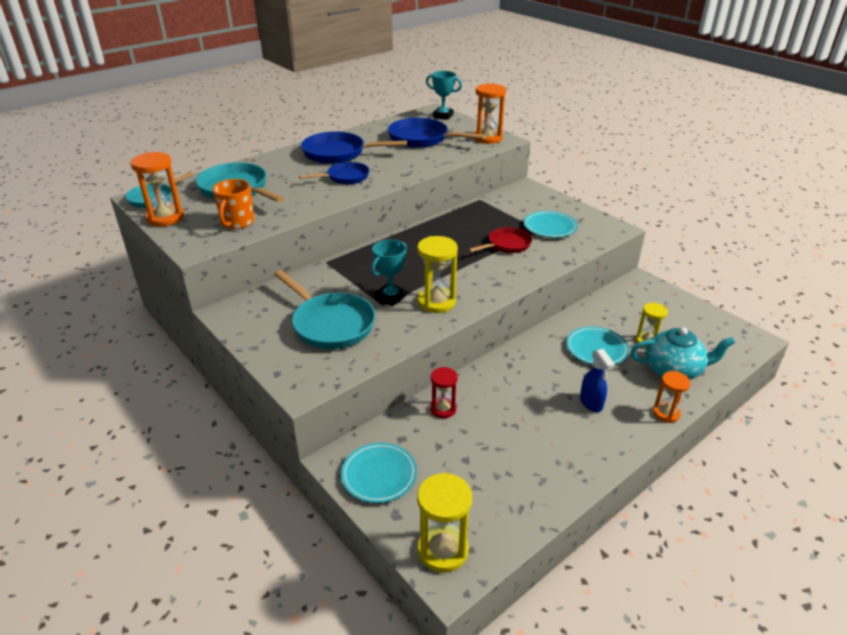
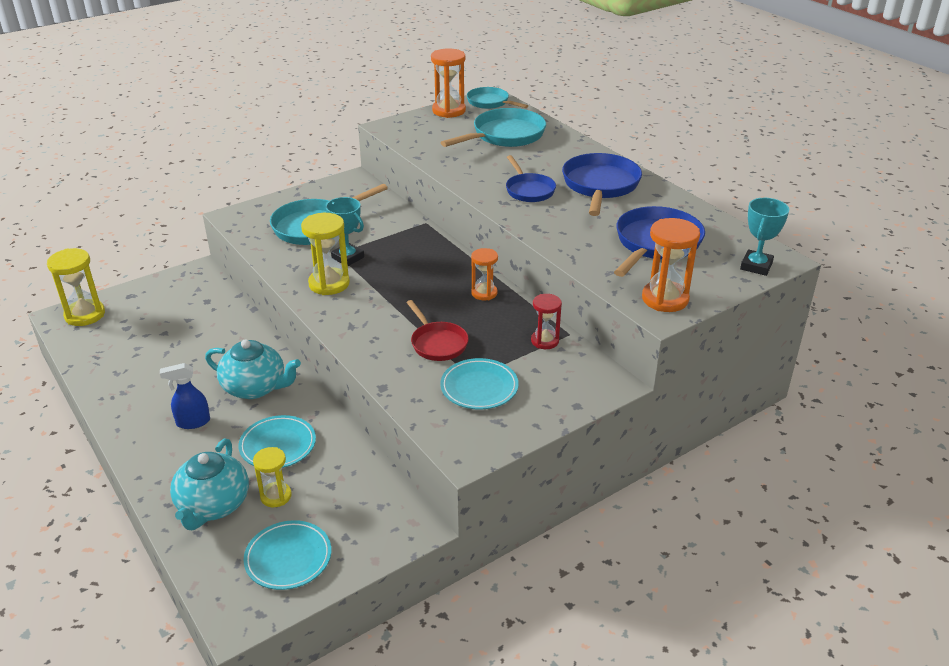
camera: 95 degrees right, 0 degrees up
(237, 222) = (431, 140): orange mug -> none
(379, 475) = (173, 289): turquoise plate -> turquoise plate (288, 558)
(443, 409) = (231, 325): red hourglass -> red hourglass (545, 341)
(533, 374) = (255, 387): none -> turquoise teapot
(666, 413) = (149, 477): orange hourglass -> orange hourglass (484, 293)

